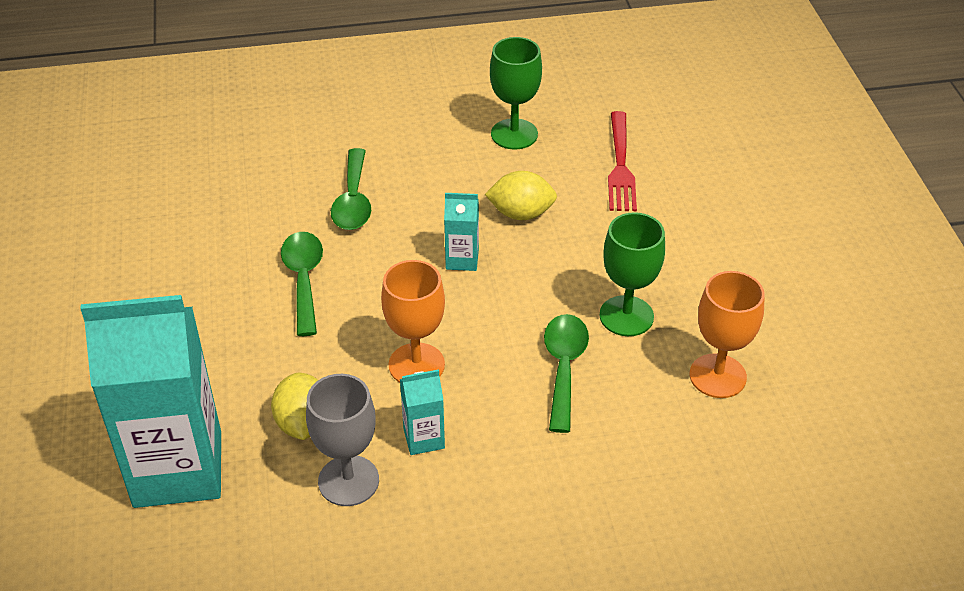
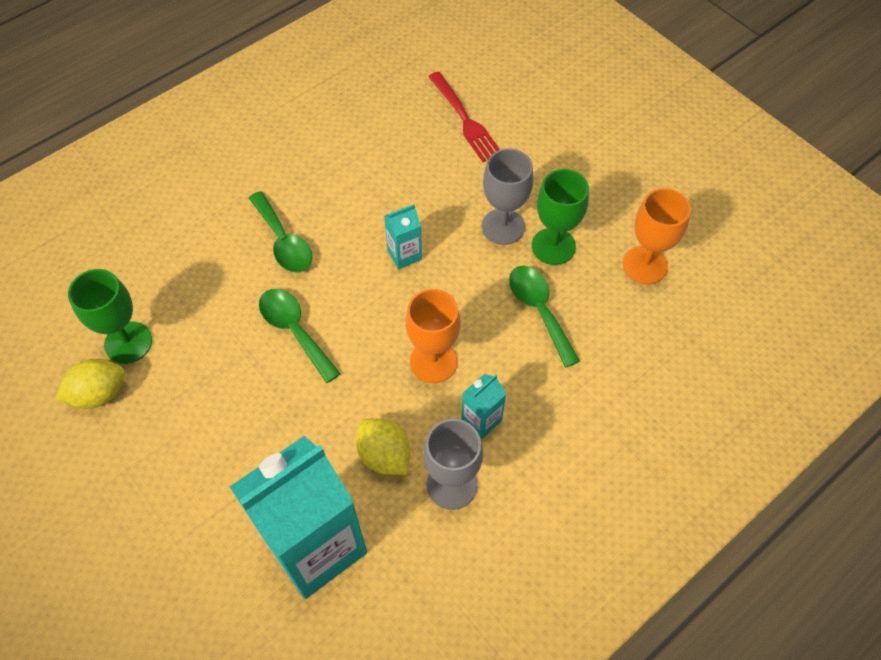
camera: 30 degrees left, 15 degrees up
(514, 134) = (368, 126): green goblet -> green goblet (128, 342)
(521, 214) = (421, 194): yellow lemon -> yellow lemon (99, 394)
(585, 276) = (503, 226): none -> grey goblet

